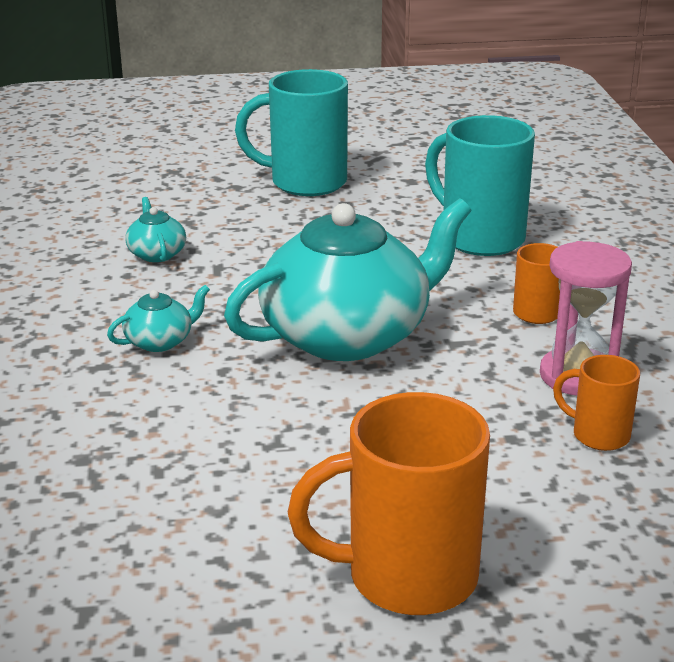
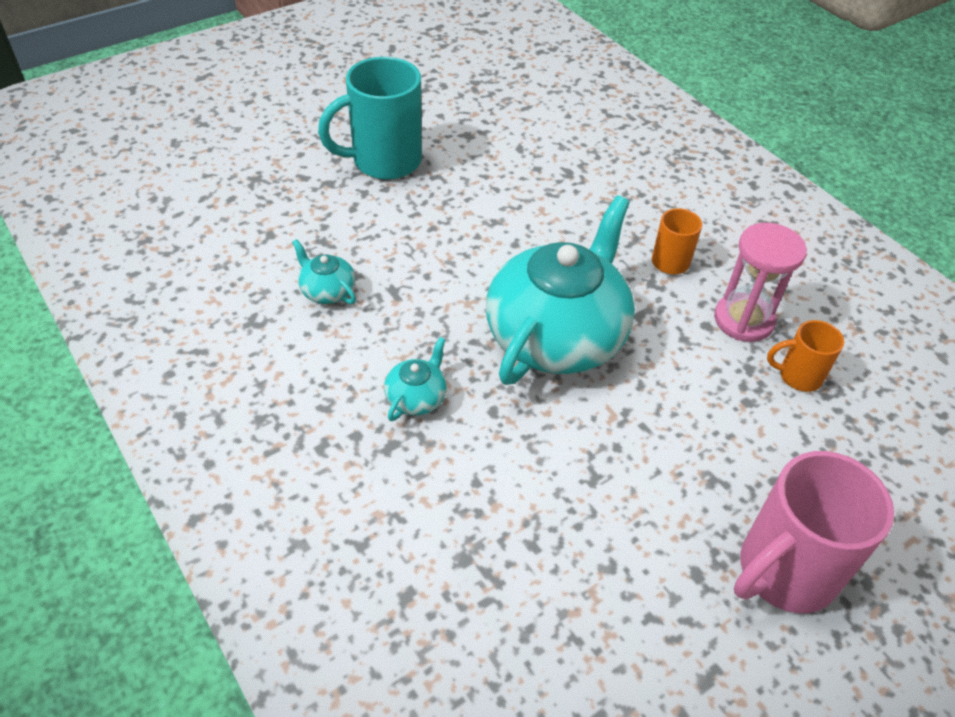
camera: 30 degrees left, 20 degrees up
(407, 577) = (784, 572): orange mug -> pink mug
(480, 238) = (570, 189): turquoise mug -> none

